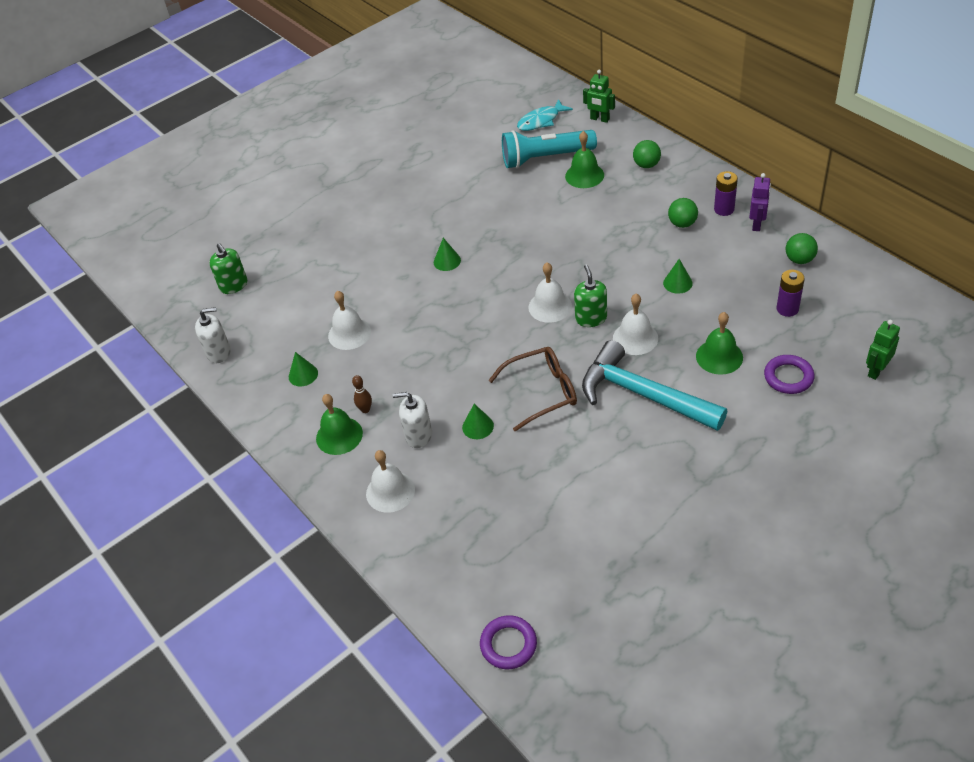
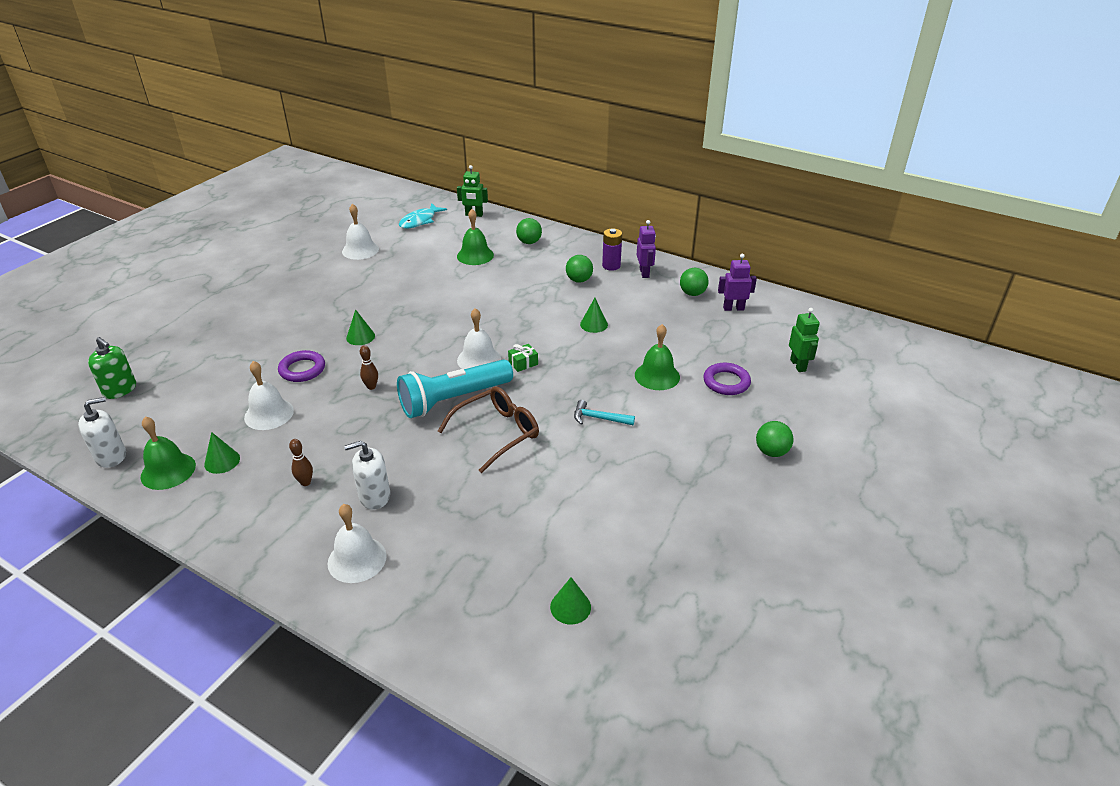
camera: 25 degrees left, 10 degrees down
(339, 435) = (280, 514): green bell -> green bell (168, 471)
(443, 320) = (371, 387): none -> brown bowling pin
(478, 426) = (439, 476): green cone -> green cone (570, 607)
(508, 644) = (548, 694): purple ring -> purple ring (302, 369)
(545, 158) = (433, 247): turquoise flashlight -> turquoise flashlight (454, 399)
(591, 318) = (523, 363): green soap dispenser -> green gift
(635, 338) = (572, 373): white bell -> white bell (360, 250)
(643, 394) = (599, 418): turquoise hammer -> turquoise hammer, size x0.41
(787, 309) = (700, 330): purple battery -> none
(799, 465) = (771, 452): none -> green ball
(837, 286) = (733, 308): none -> purple robot
(876, 370) = (798, 365): green robot -> green robot turned 150 degrees clockwise

